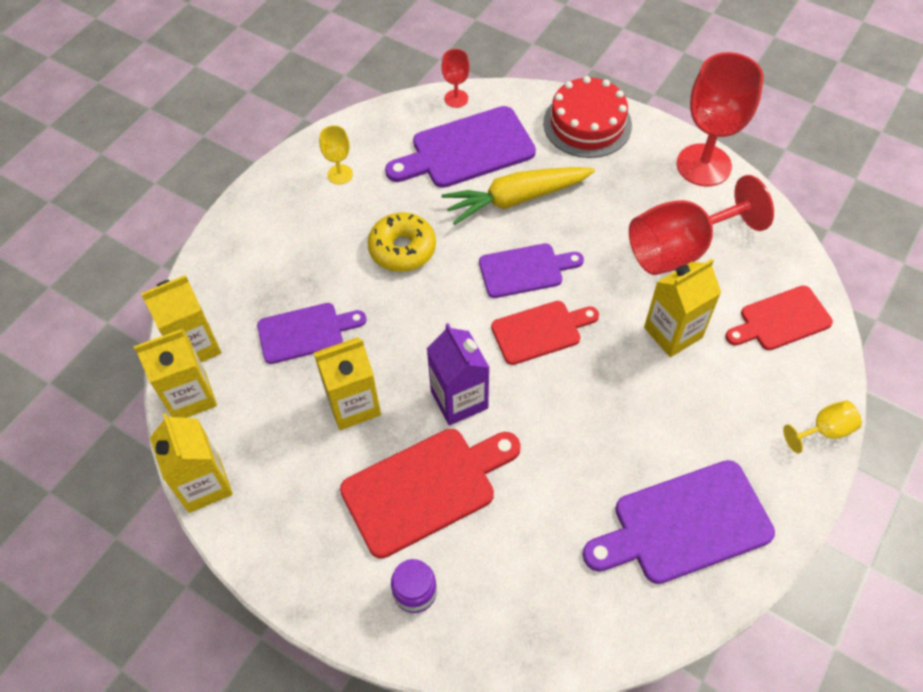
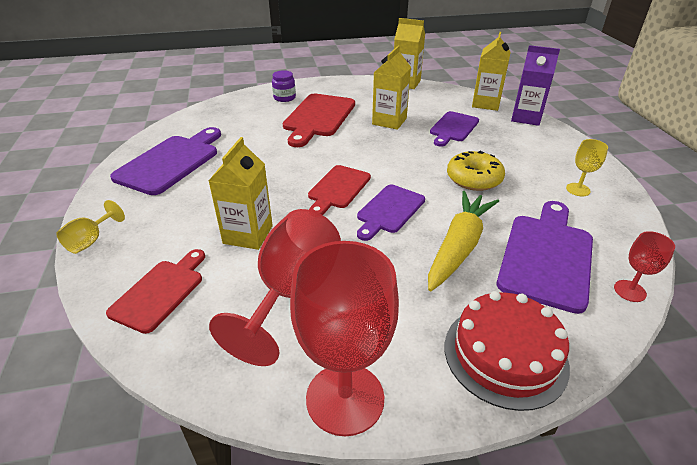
camera: 135 degrees right, 20 degrees down
(190, 396) = (456, 94): yellow carton -> none
(459, 399) = (343, 145): purple carton -> purple carton (526, 118)

